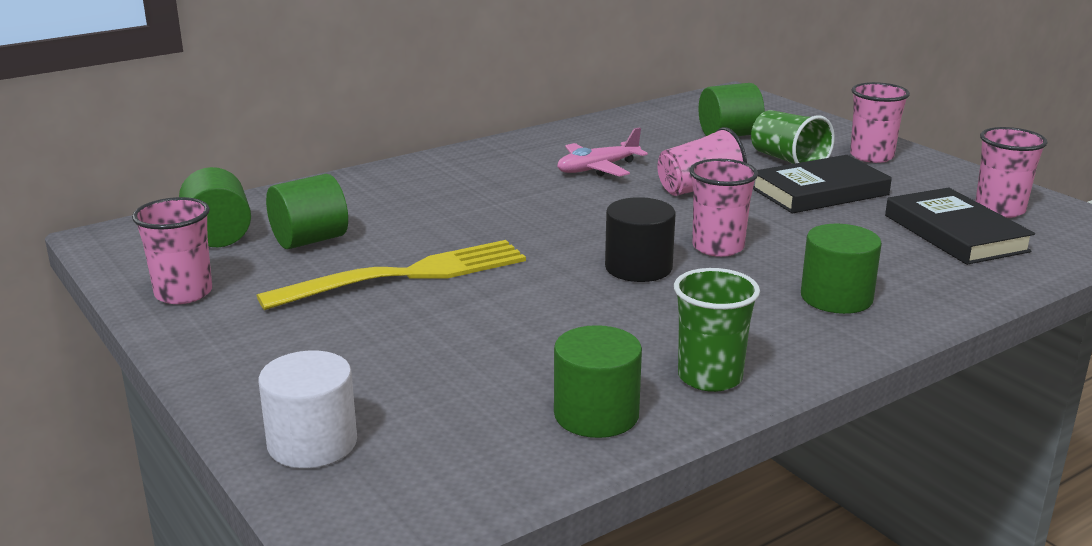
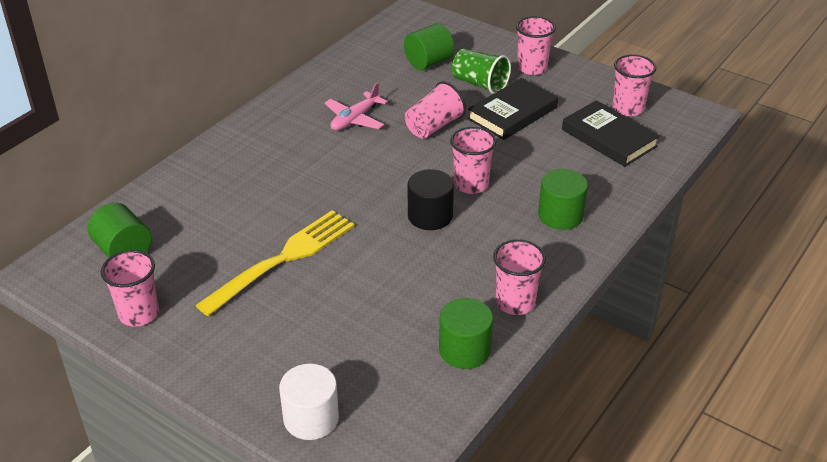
camera: 20 degrees left, 15 degrees up
(310, 240) = (194, 240): green cylinder -> none
(710, 377) = (515, 302): green cup -> pink cup

